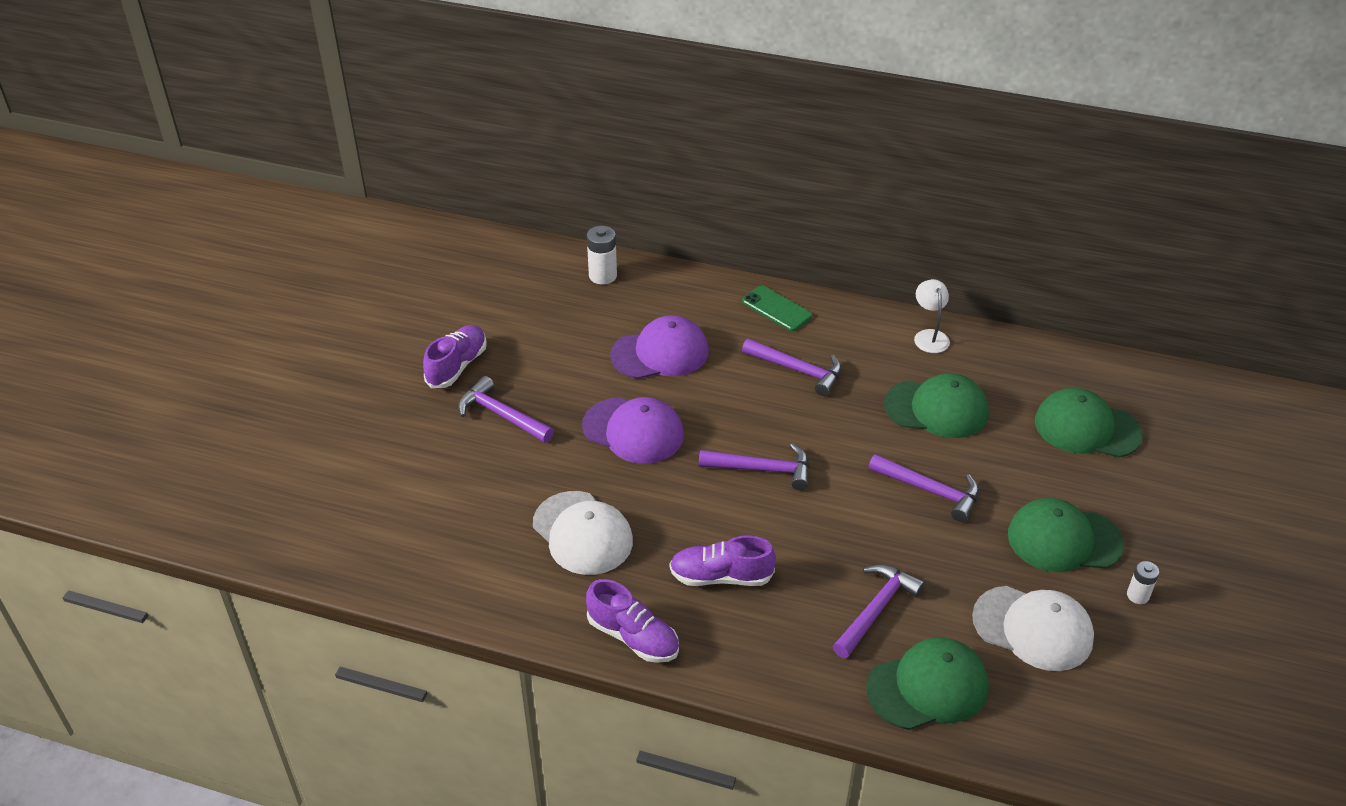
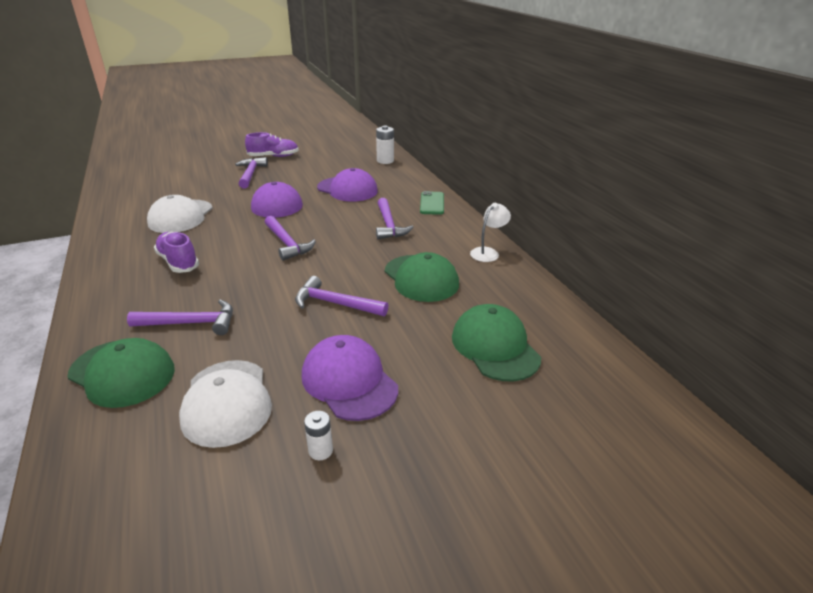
camera: 50 degrees right, 10 degrees down
(633, 637) = (105, 254): purple shoe -> none
(930, 491) = (335, 303): purple hammer -> purple hammer turned 120 degrees clockwise
(1064, 539) = (349, 381): green cap -> purple cap

